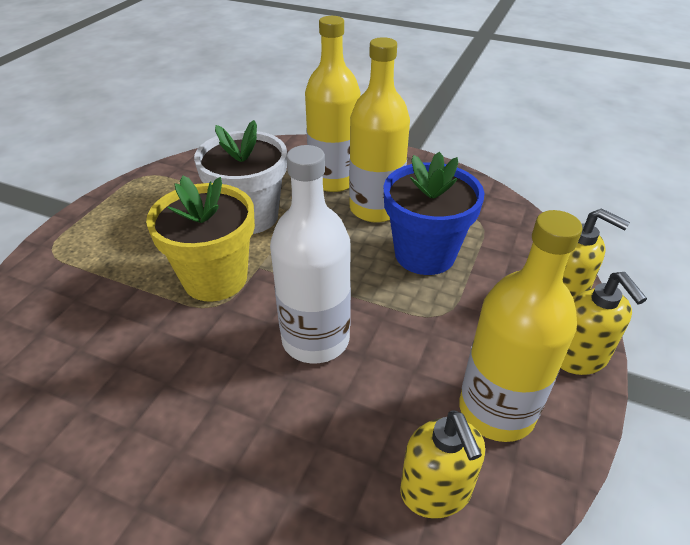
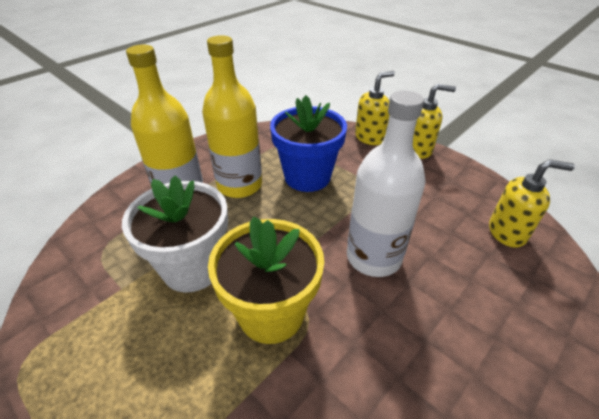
camera: 70 degrees left, 0 degrees up
(496, 410) = (451, 191): yellow bottle -> none

